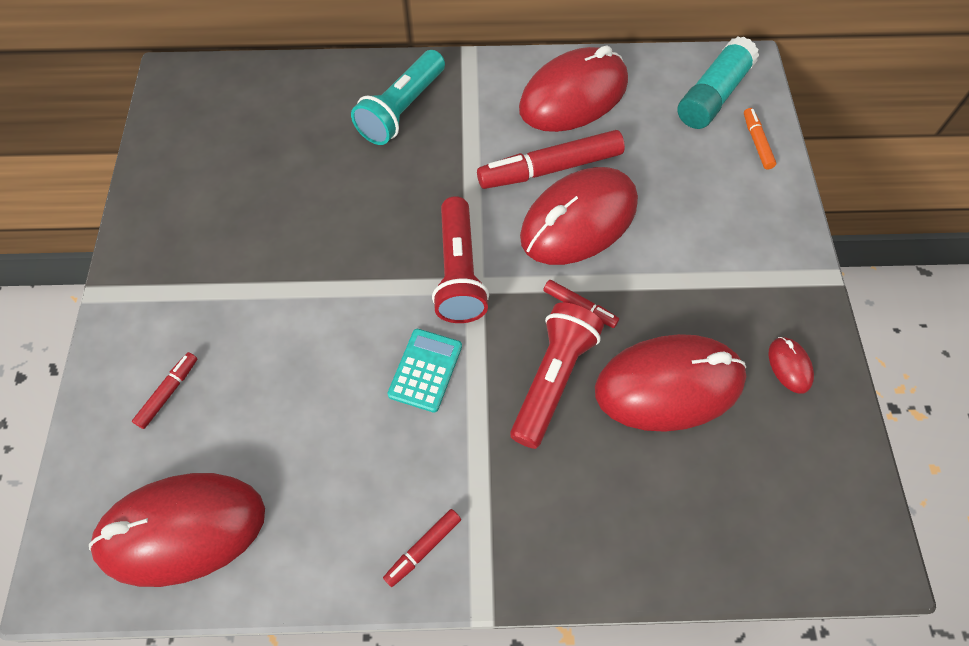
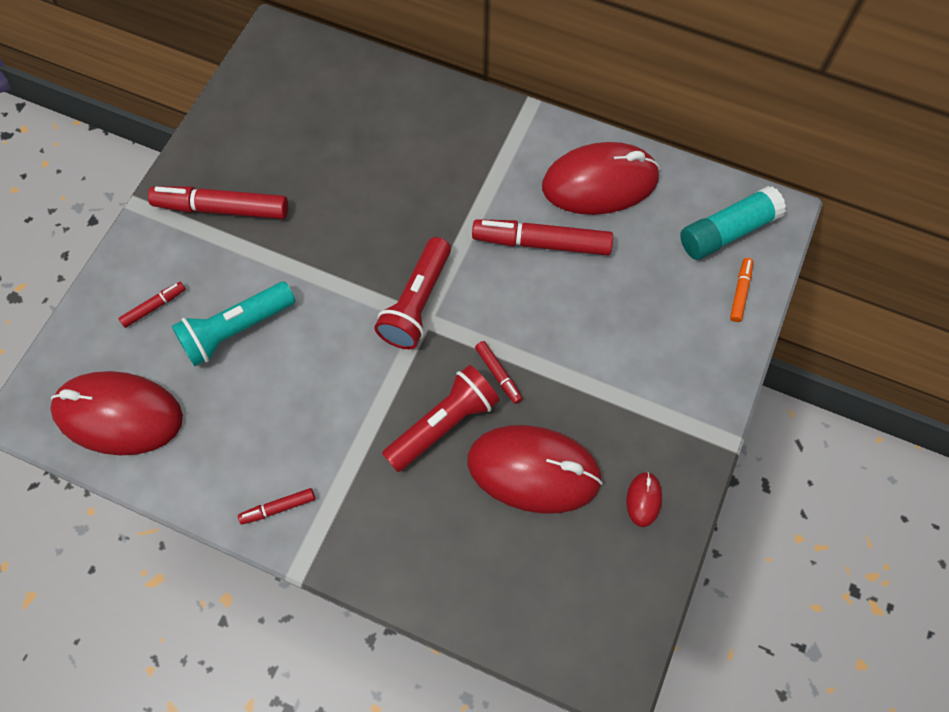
camera: 25 degrees right, 5 degrees up
(198, 261) = (222, 208): none -> red marker
(402, 110) = (445, 138): turquoise flashlight -> turquoise flashlight (236, 330)
(425, 370) = (349, 372): turquoise calculator -> none
(579, 221) = (539, 299): red mouse -> none

